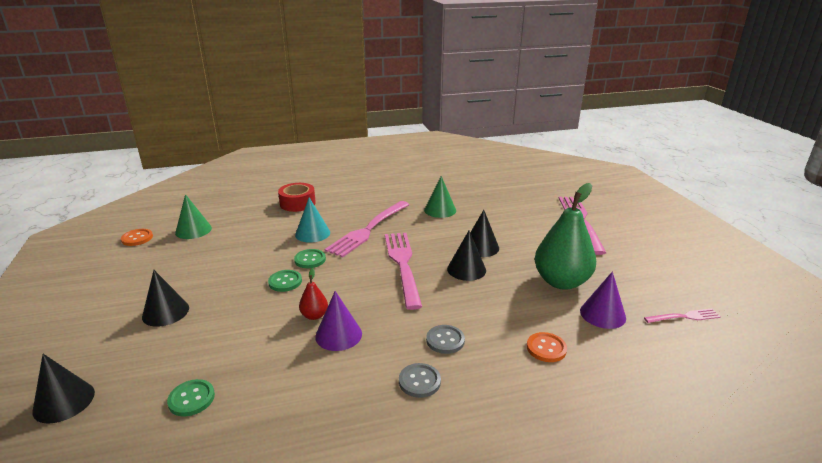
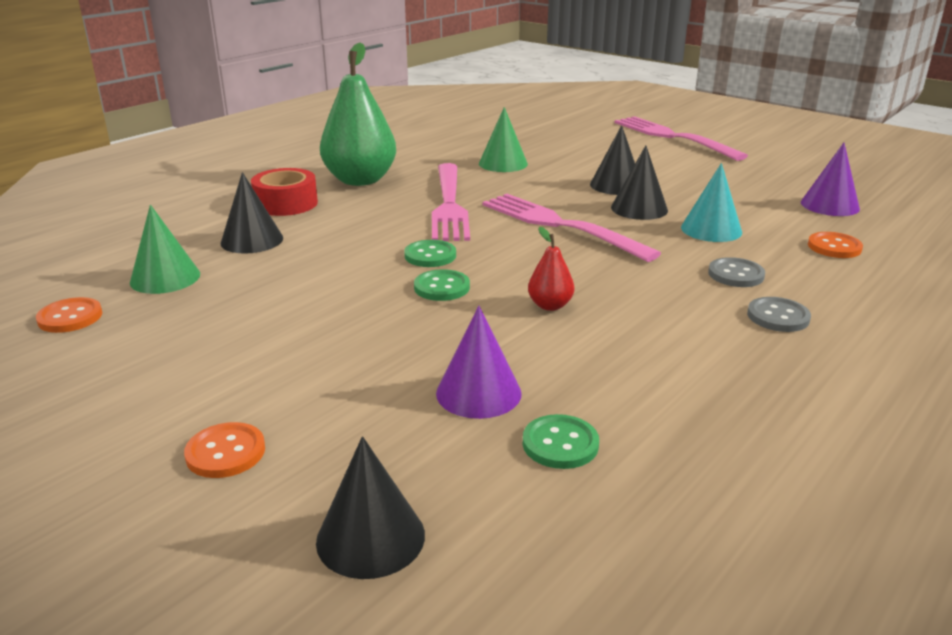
camera: 35 degrees left, 0 degrees up
(85, 331) = (225, 452): none -> orange button
(165, 312) = (323, 379): black cone -> black cone (252, 240)
(312, 233) = (377, 229): turquoise cone -> turquoise cone (711, 229)
(338, 335) = (615, 312): purple cone -> purple cone (478, 393)
(561, 282) = (749, 191): green pear -> green pear (360, 180)
(684, 317) = (892, 186): pink fork -> none

